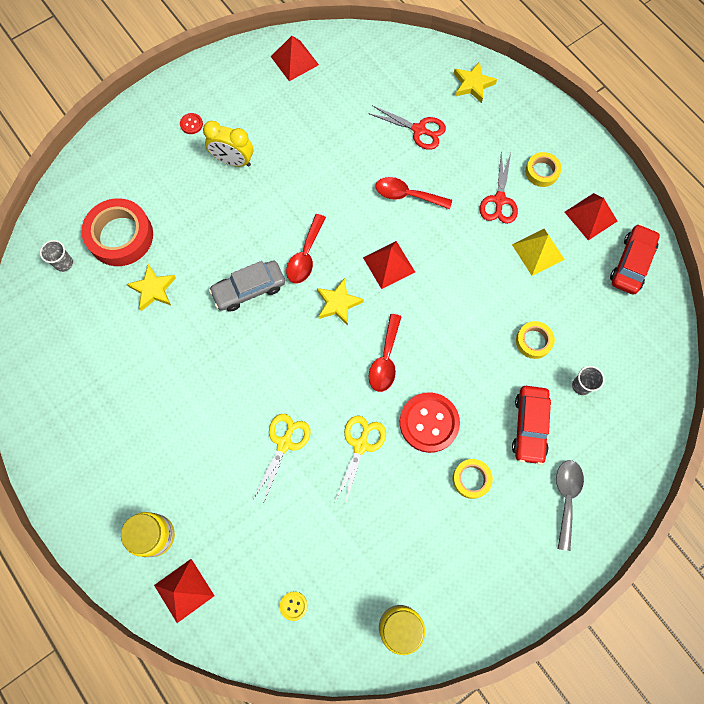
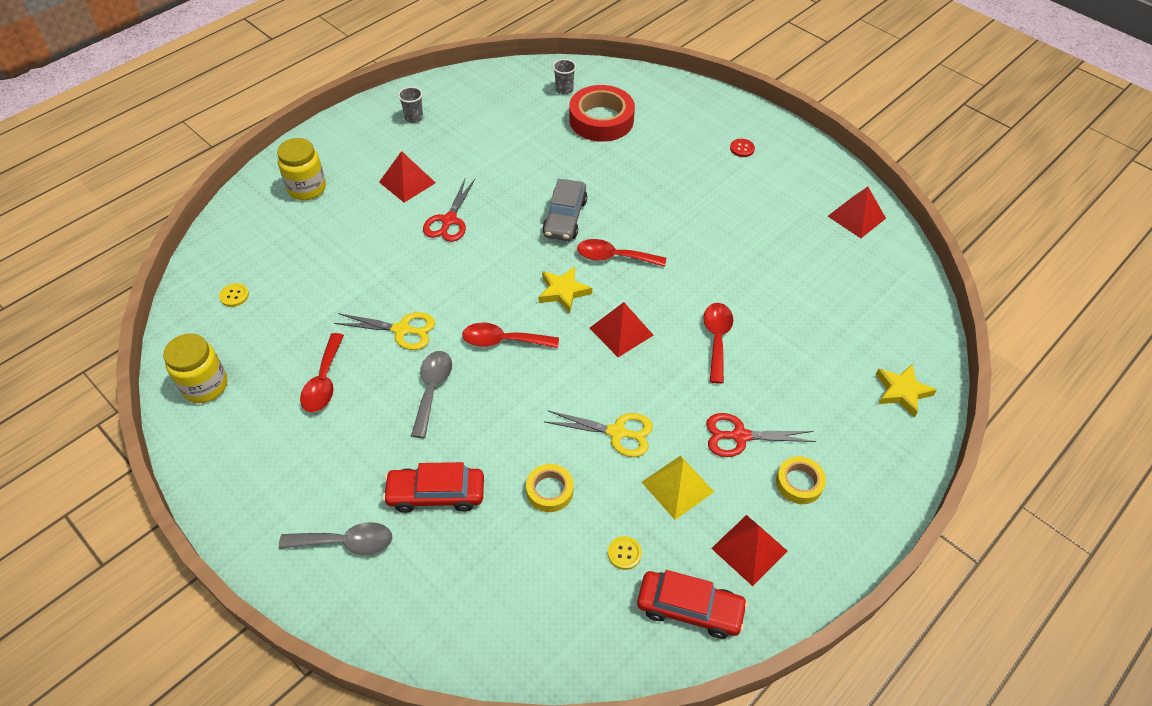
camera: 80 degrees right, 20 degrees down
(153, 289) = (550, 150): yellow star -> none
(184, 590) = (255, 215): red pyramid -> red pyramid (407, 182)
(233, 161) = (710, 185): yellow clock -> none
(249, 289) = (565, 218): grey car -> grey car turned 135 degrees counterclockwise
(284, 443) = (400, 267): yellow scissors -> yellow scissors (617, 432)
(409, 516) = (324, 381): none -> red spoon
(419, 130) = (811, 341): red scissors -> red scissors (449, 221)
(429, 423) = (432, 389): red button -> grey spoon
(471, 479) = (367, 437): yellow tape -> none
(581, 386) = (496, 551): grey cup -> grey cup (414, 118)
(588, 297) = (624, 553): none -> yellow button

